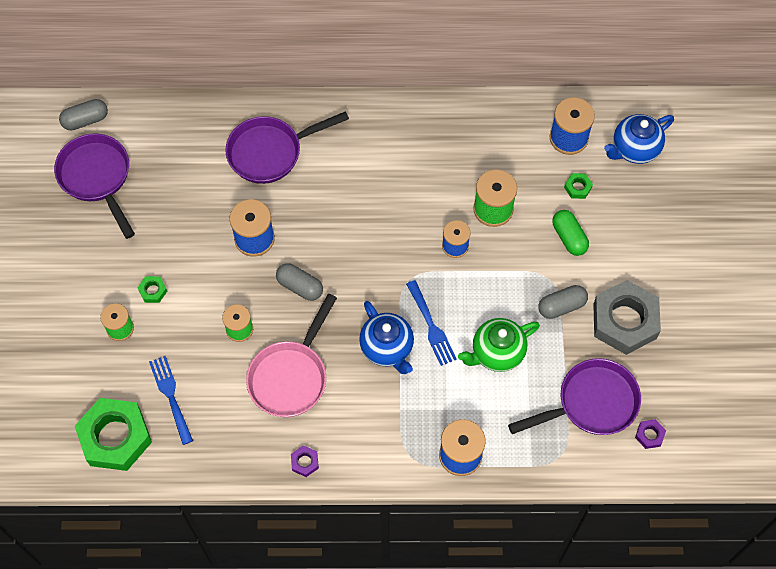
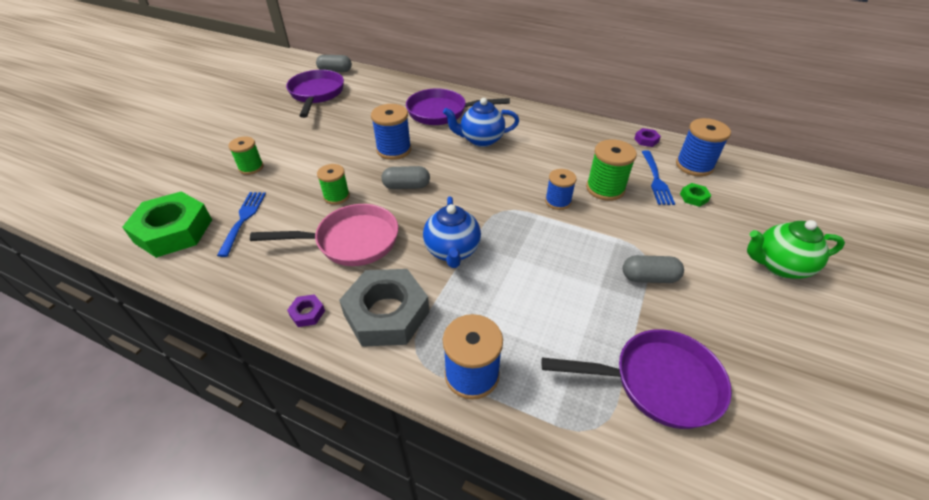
camera: 25 degrees right, 20 degrees down
(153, 291) = (295, 155): green nut -> none
(291, 376) = (351, 241): pink pan -> pink pan turned 150 degrees counterclockwise
(300, 286) = (406, 186): grey capsule -> grey capsule turned 60 degrees counterclockwise
(431, 326) = (504, 248): blue fork -> blue fork (656, 179)
(497, 353) = (561, 293): green teapot -> green teapot (779, 266)
(569, 237) = (674, 228): green capsule -> none
(624, 321) = (721, 314): grey nut -> grey nut (386, 313)
(634, 149) = (759, 188): blue teapot -> blue teapot (481, 140)
(649, 435) = (732, 454): purple nut -> purple nut (646, 140)

